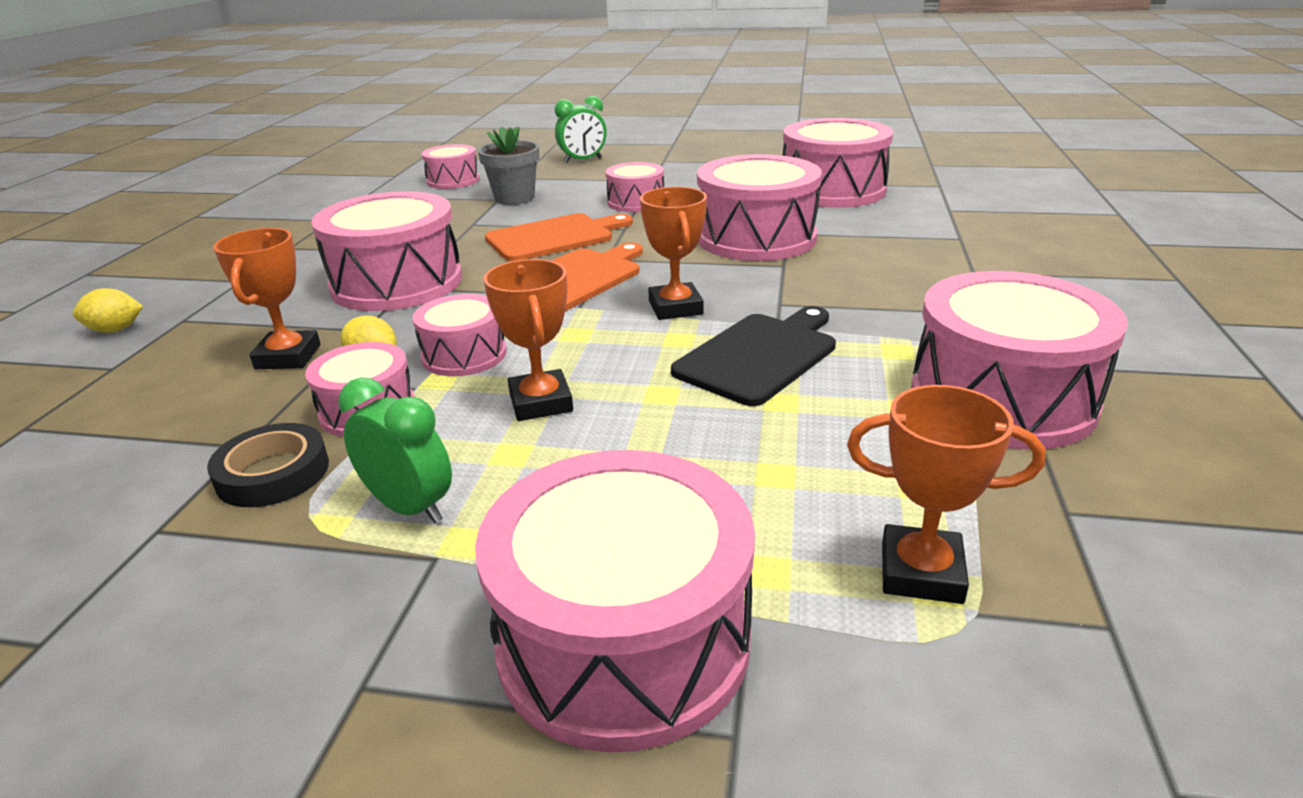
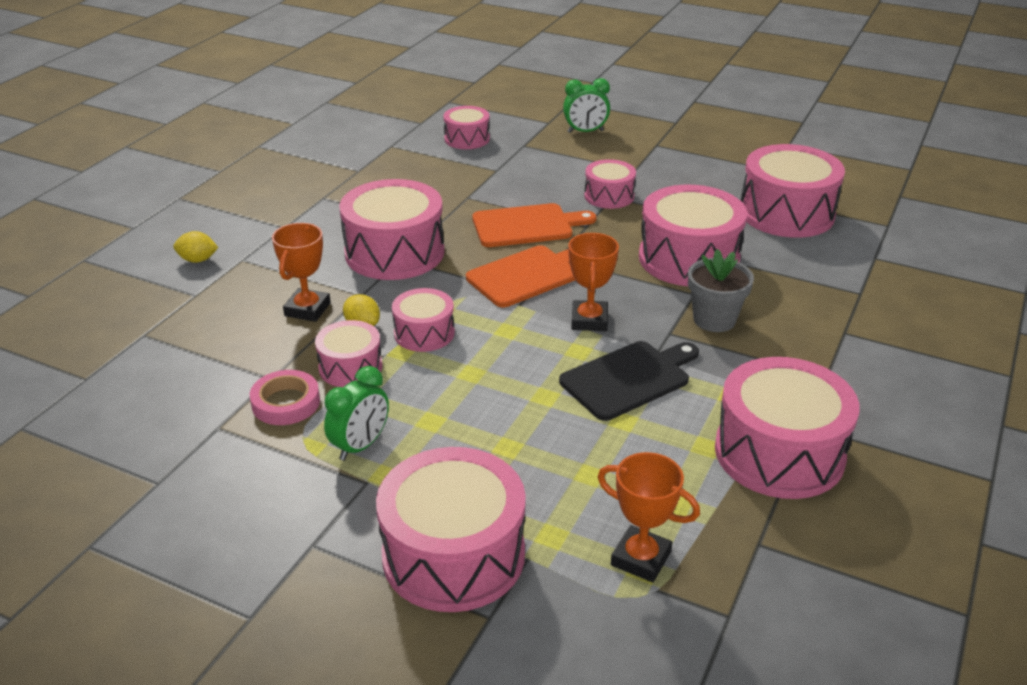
camera: 15 degrees right, 5 degrees up
(273, 473) = (286, 403): black tape -> pink tape
(410, 507) = (360, 446): green clock -> green clock turned 75 degrees clockwise
(514, 198) = (510, 171): grey flower pot -> grey flower pot (714, 319)
(541, 402) = (462, 385): orange trophy -> none

